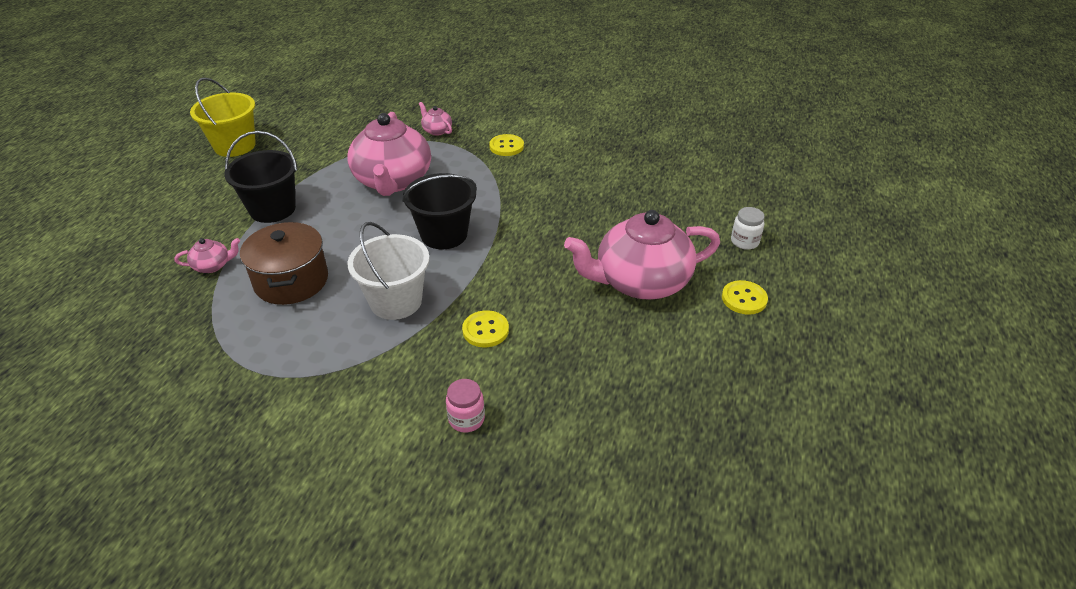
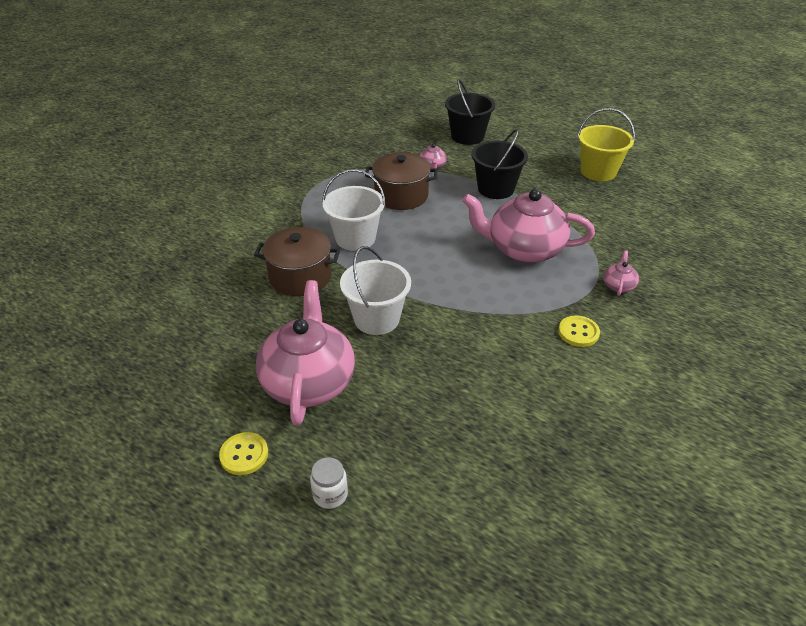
camera: 105 degrees right, 0 degrees up
(436, 130) = (618, 285): pink teapot -> pink teapot turned 45 degrees counterclockwise
(444, 234) = (430, 270): black bucket -> black bucket (467, 136)
(466, 419) = (223, 257): pink jar -> none
(485, 330) = (300, 277): yellow button -> brown pot
(535, 256) = (376, 319): none -> white bucket

